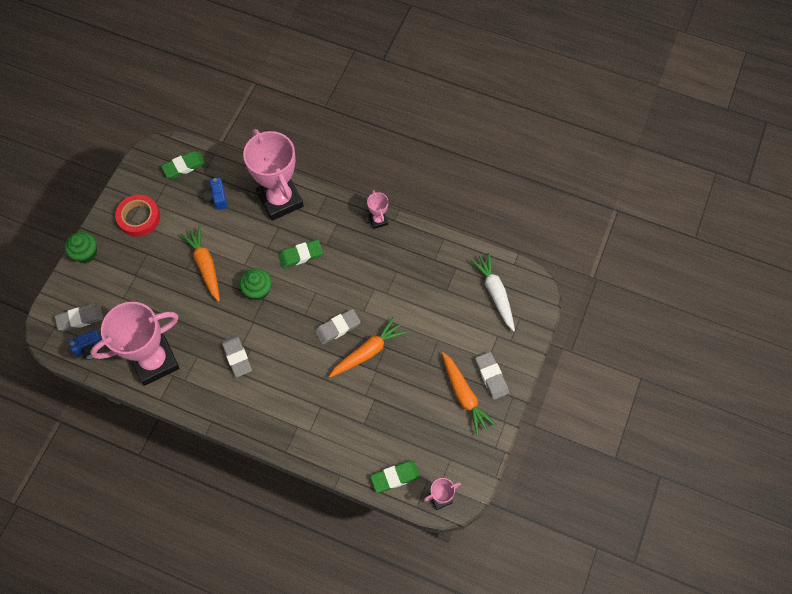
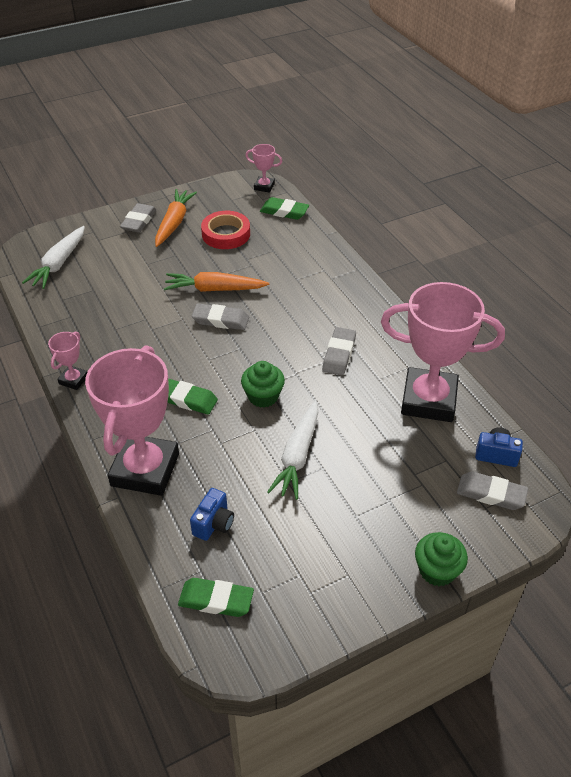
camera: 140 degrees left, 20 degrees down
(139, 218) = (333, 570): red tape -> red tape (226, 234)
(205, 265) = (297, 456): orange carrot -> white carrot

